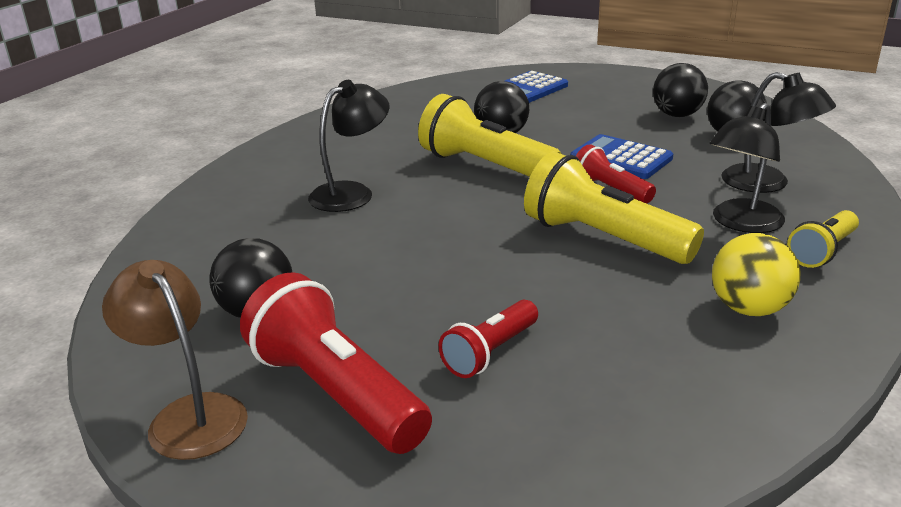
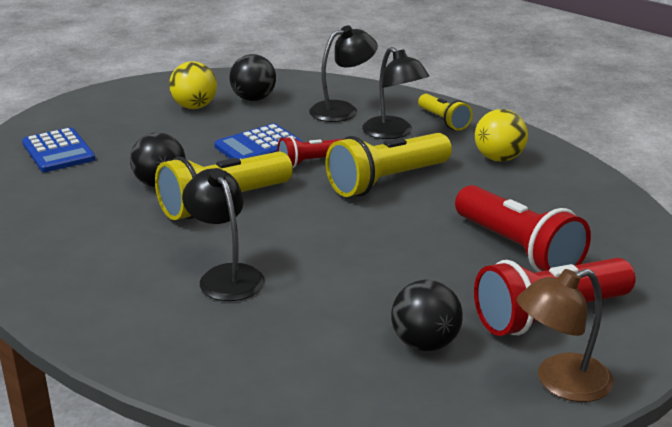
camera: 75 degrees left, 0 degrees up
(490, 353) = (518, 250): red flashlight -> red flashlight, size x1.78
(677, 115) = (194, 107): black ball -> yellow ball

